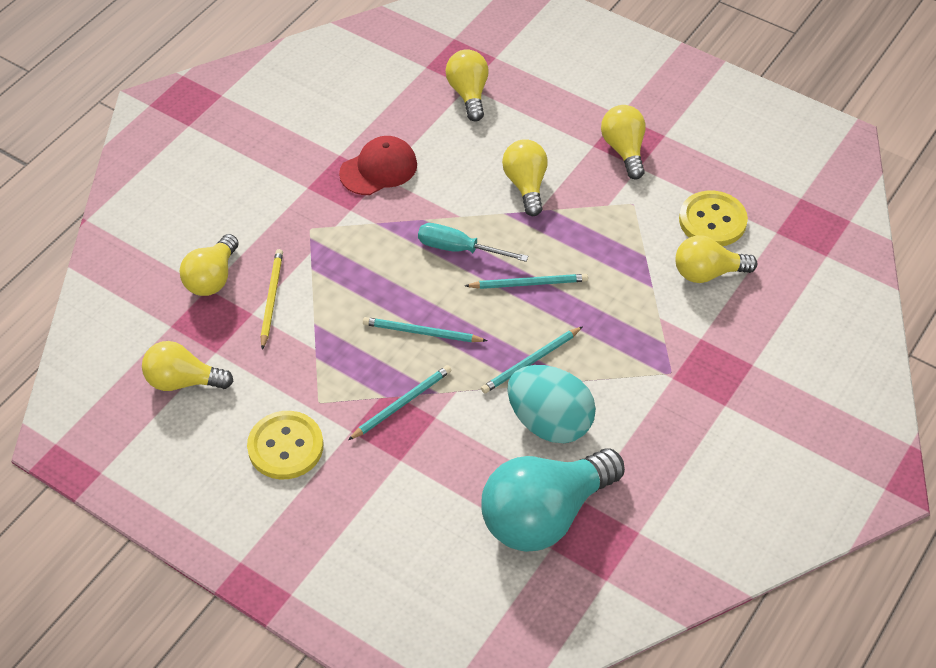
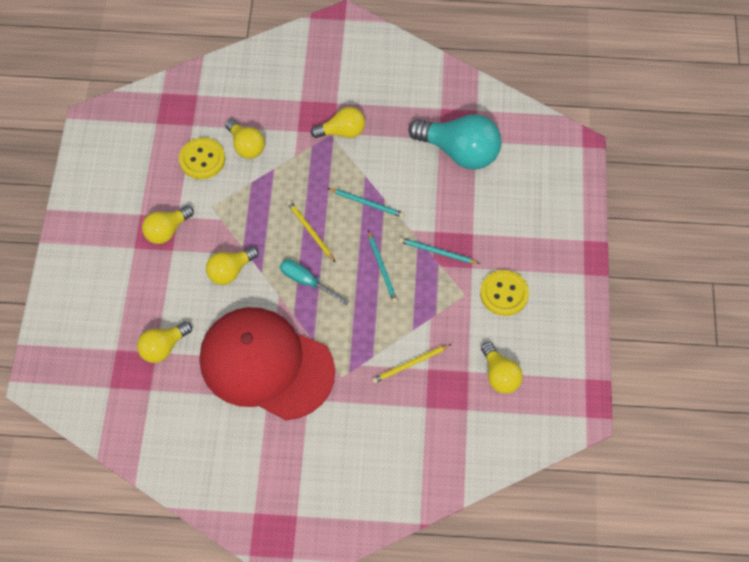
camera: 120 degrees left, 10 degrees up
(212, 278) = (417, 409): yellow light bulb -> yellow light bulb (342, 132)
(378, 169) = (266, 365): red cap -> red cap, size x2.27
(459, 249) = (306, 282): turquoise screwdriver -> turquoise screwdriver turned 135 degrees clockwise
(529, 283) = (310, 231): turquoise pencil -> yellow pencil
(549, 422) = (401, 176): turquoise egg -> none

